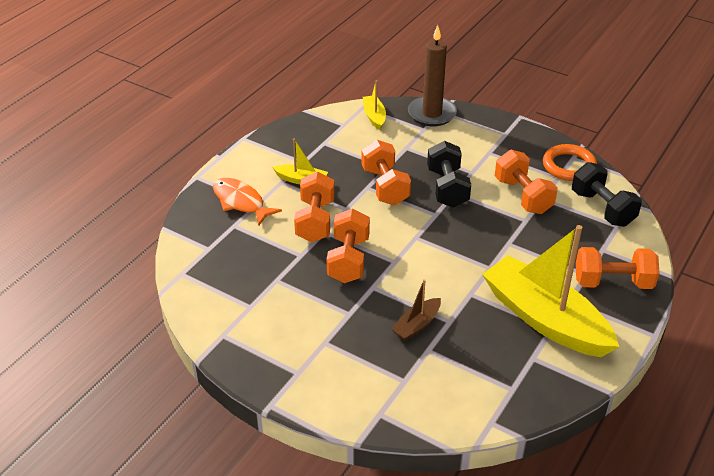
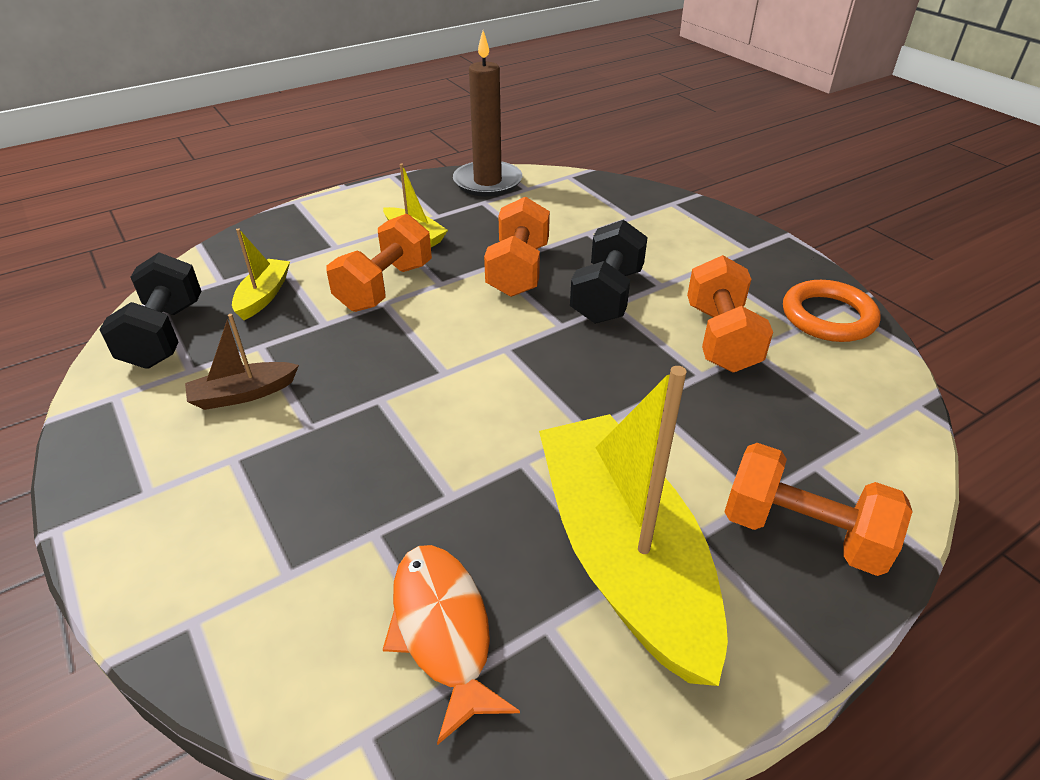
camera: 25 degrees right, 0 degrees up
(240, 202) = (316, 239): orange fish -> orange fish (443, 630)
(348, 260) = (381, 349): orange dumbbell -> none
(374, 116) = (574, 188): yellow boat -> yellow boat (264, 296)
(416, 325) = (392, 483): brown boat -> brown boat (243, 394)
(432, 114) = (656, 202): brown candle -> brown candle (487, 182)
(602, 208) = (853, 396): black dumbbell -> black dumbbell (164, 334)

